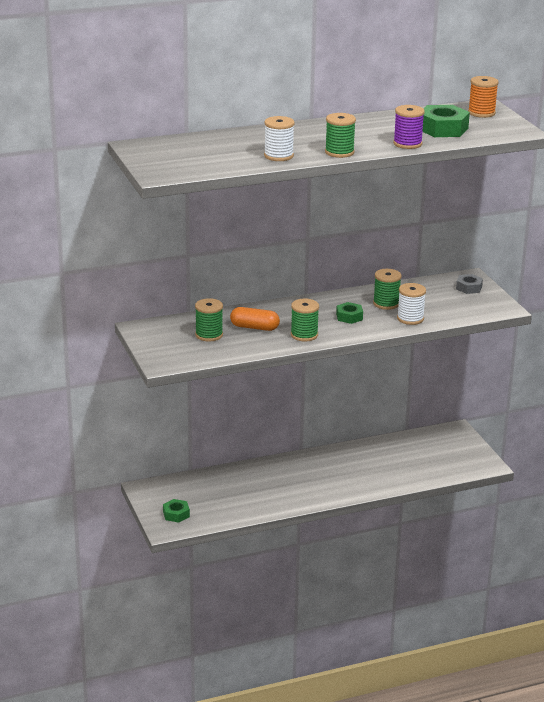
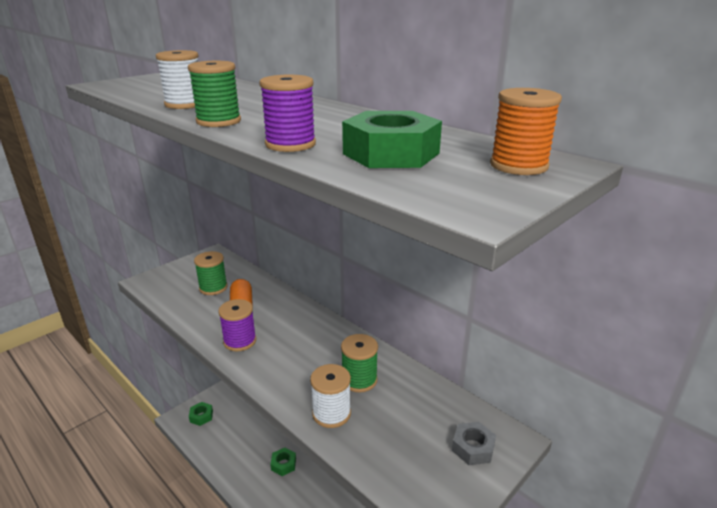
camera: 65 degrees right, 0 degrees up
(304, 335) = (240, 341): green spool -> purple spool
(349, 317) = (304, 360): green nut -> green nut (283, 464)

